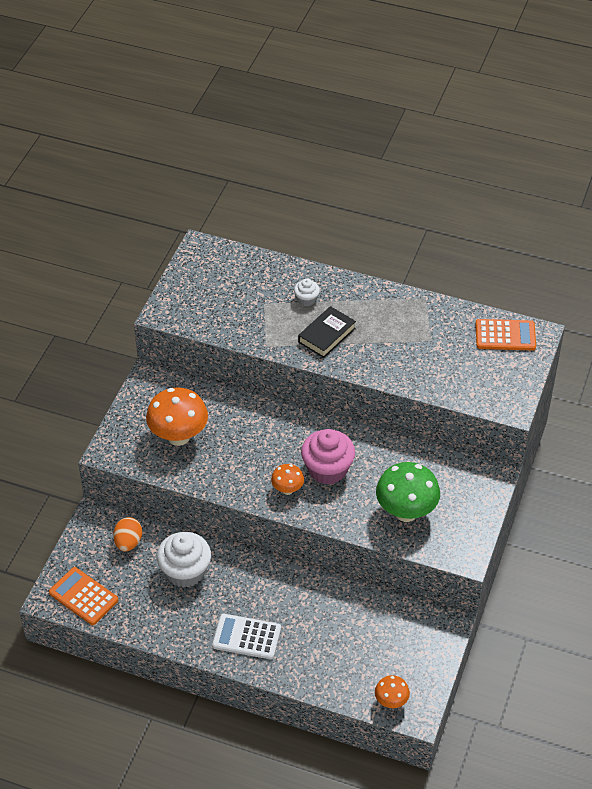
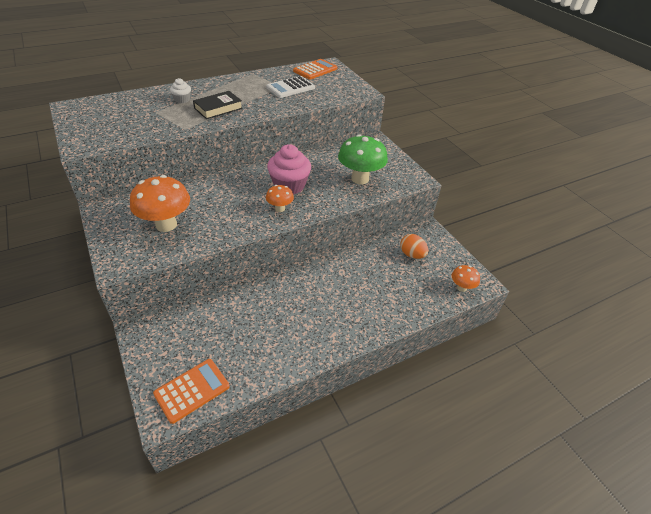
camera: 50 degrees left, 5 degrees down
(83, 596) = (192, 390): orange calculator -> orange calculator turned 150 degrees clockwise
(128, 542) = (187, 326): orange egg -> orange egg (412, 255)
(185, 571) = (251, 314): white cupcake -> none
(246, 637) = (341, 320): white calculator -> white calculator (290, 88)
(326, 335) = (218, 108): black book -> black book turned 60 degrees clockwise

